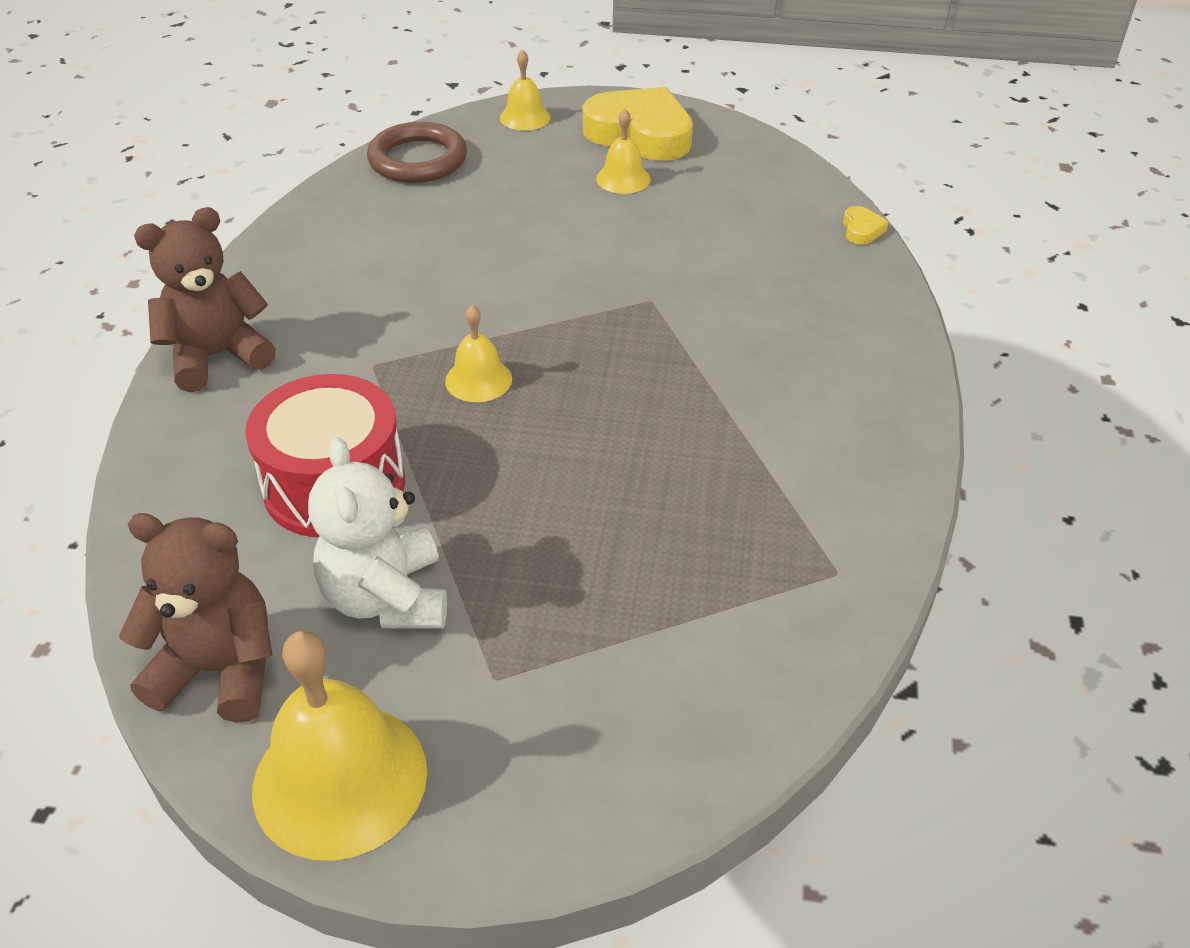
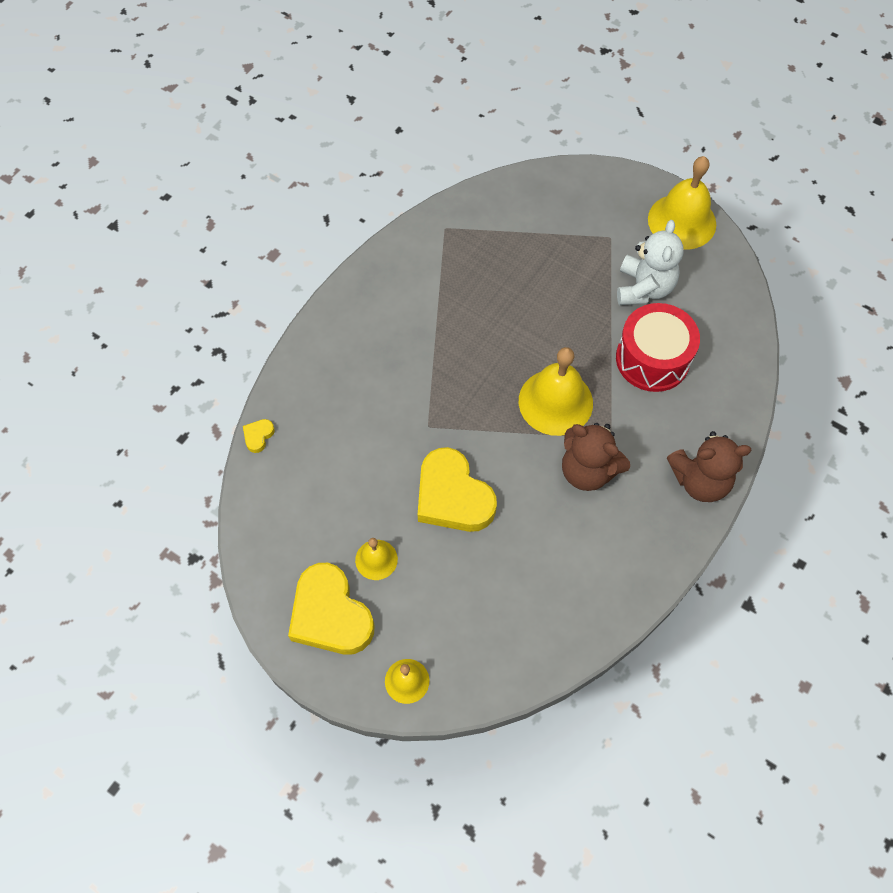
camera: 155 degrees left, 20 degrees up
(219, 670) = (722, 281): brown teddy bear -> brown teddy bear (587, 470)
(418, 160) = (514, 652): brown ring -> none
(478, 380) = (555, 402): yellow bell -> yellow bell, size x1.89
(568, 248) = (453, 496): none -> yellow heart

